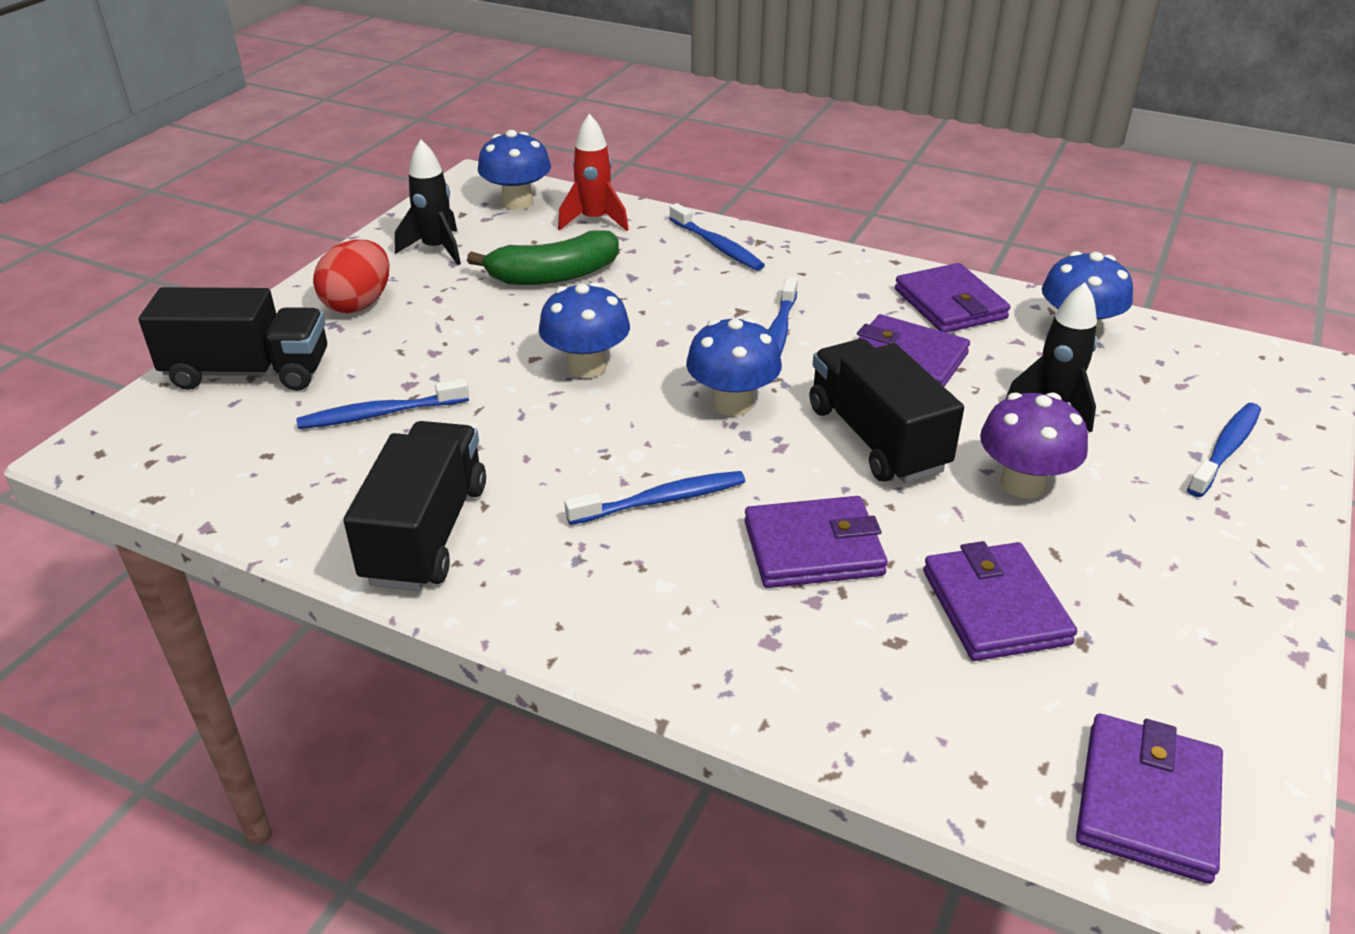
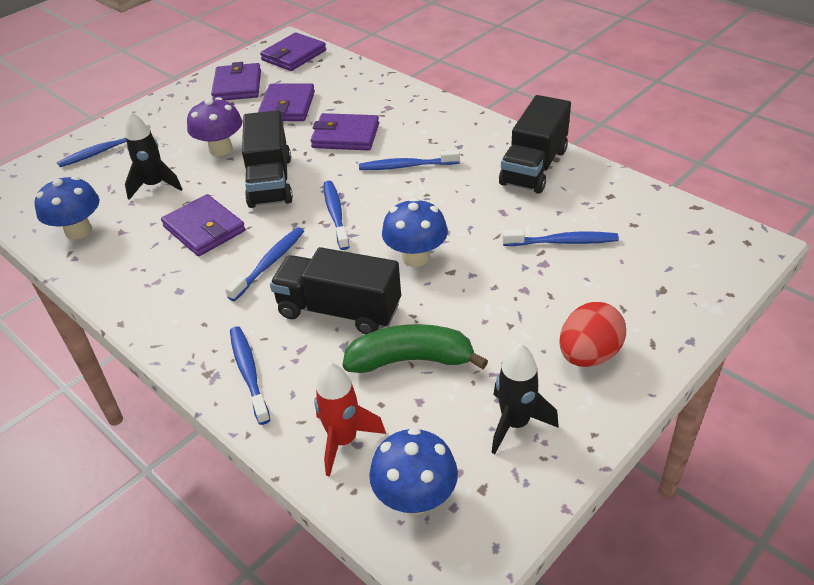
camera: 160 degrees left, 5 degrees up
(248, 372) = (666, 293): black truck -> black truck (339, 310)
(732, 404) = (336, 215): blue mushroom -> blue toothbrush
(950, 304) = (129, 269): purple wallet -> purple wallet (237, 86)

